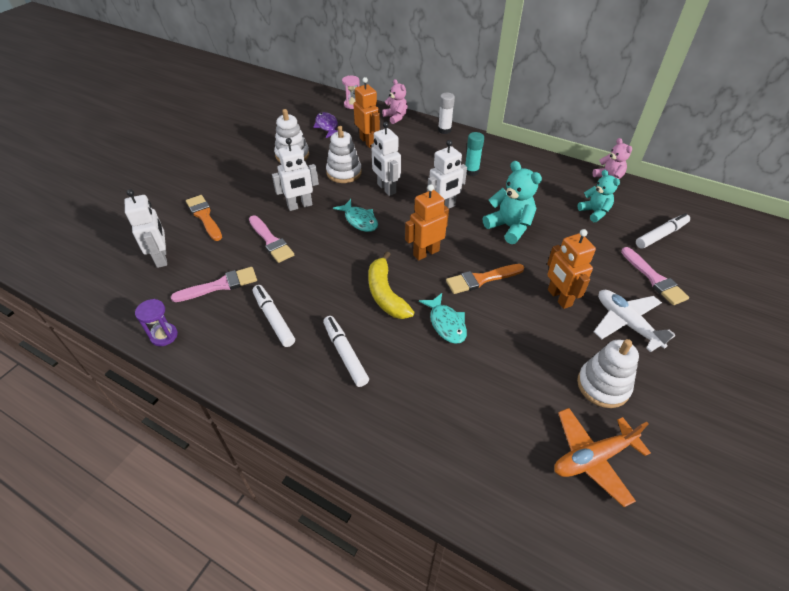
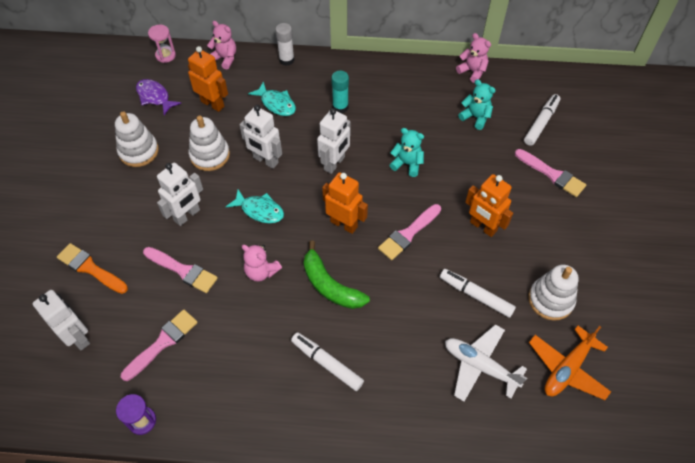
camera: 25 degrees left, 10 degrees up
(274, 319) = (240, 356): white marker -> white marker (476, 295)
(333, 263) = (261, 271): none -> pink teddy bear
(386, 294) = (330, 285): yellow banana -> green banana
(426, 253) = (344, 224): orange robot -> orange robot turned 90 degrees clockwise
(446, 323) = (399, 294): turquoise fish -> turquoise fish (276, 104)
(481, 279) = (408, 234): orange brush -> pink brush
(509, 227) = (407, 164): turquoise teddy bear -> turquoise teddy bear, size x0.66
(626, 323) = (546, 231): white plane -> white plane (480, 366)

